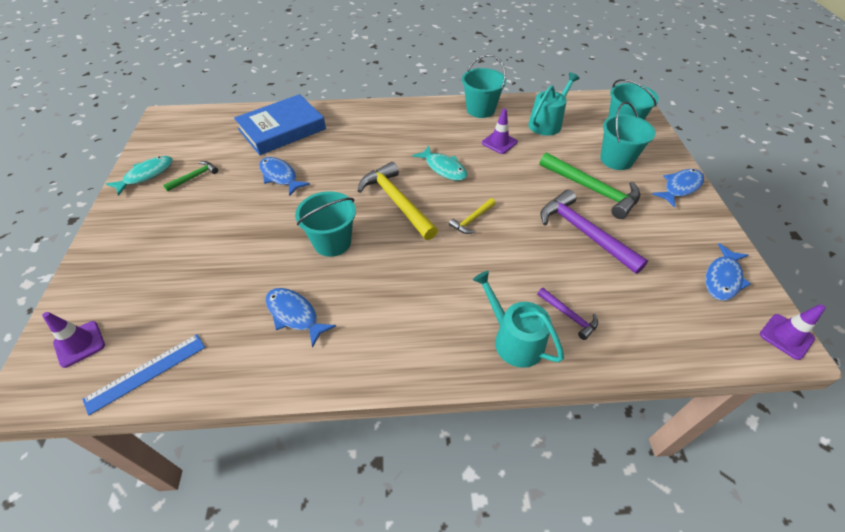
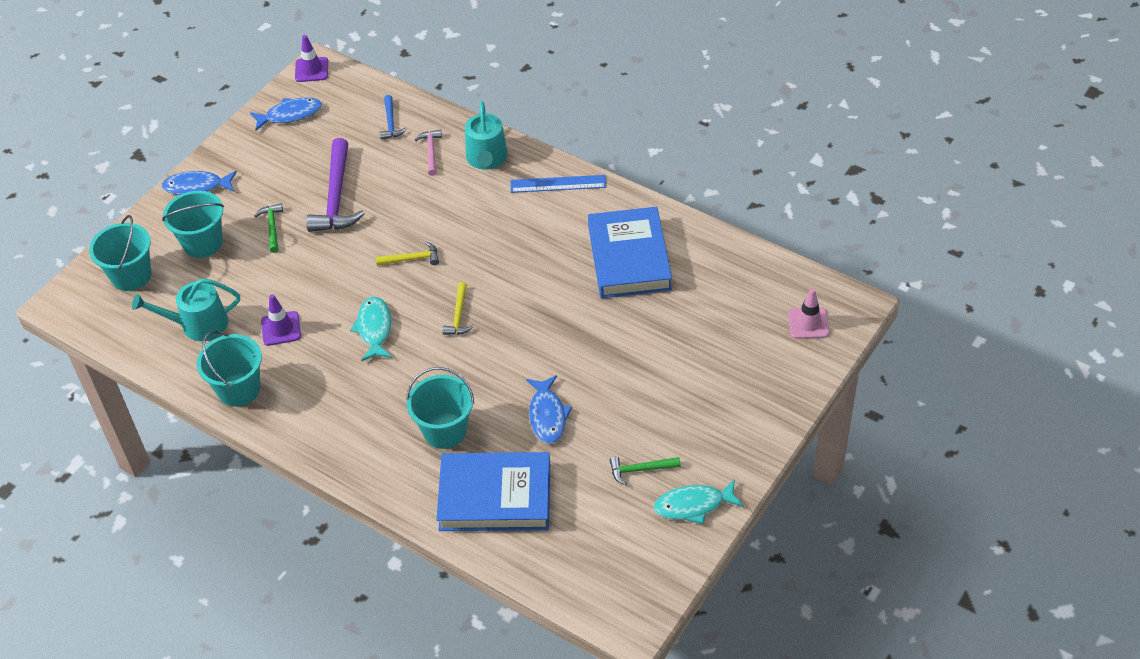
camera: 140 degrees left, 0 degrees up
(79, 344) = (808, 323): purple traffic cone -> pink traffic cone
(146, 372) = (761, 273): blue ruler -> blue ruler (558, 184)
(294, 315) = (629, 258): blue fish -> blue book
(332, 242) = (553, 305): turquoise bucket -> turquoise bucket (445, 431)
(396, 201) = (458, 315): yellow hammer -> yellow hammer, size x0.50
(569, 316) = (431, 152): purple hammer -> pink hammer
(592, 190) = (272, 227): green hammer -> green hammer, size x0.50
(640, 324) = (391, 123): none -> blue hammer

